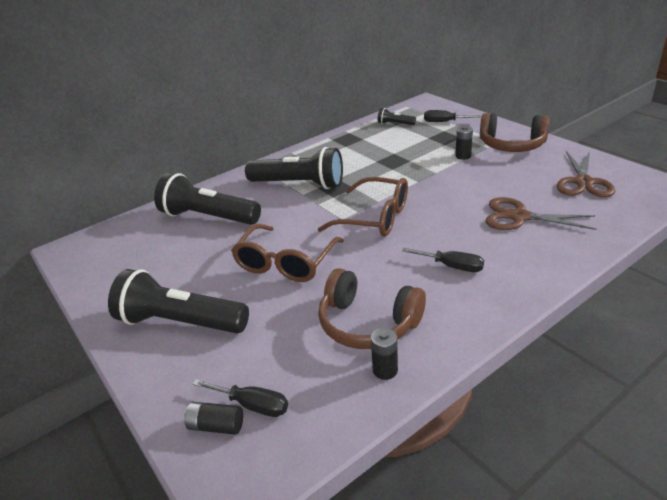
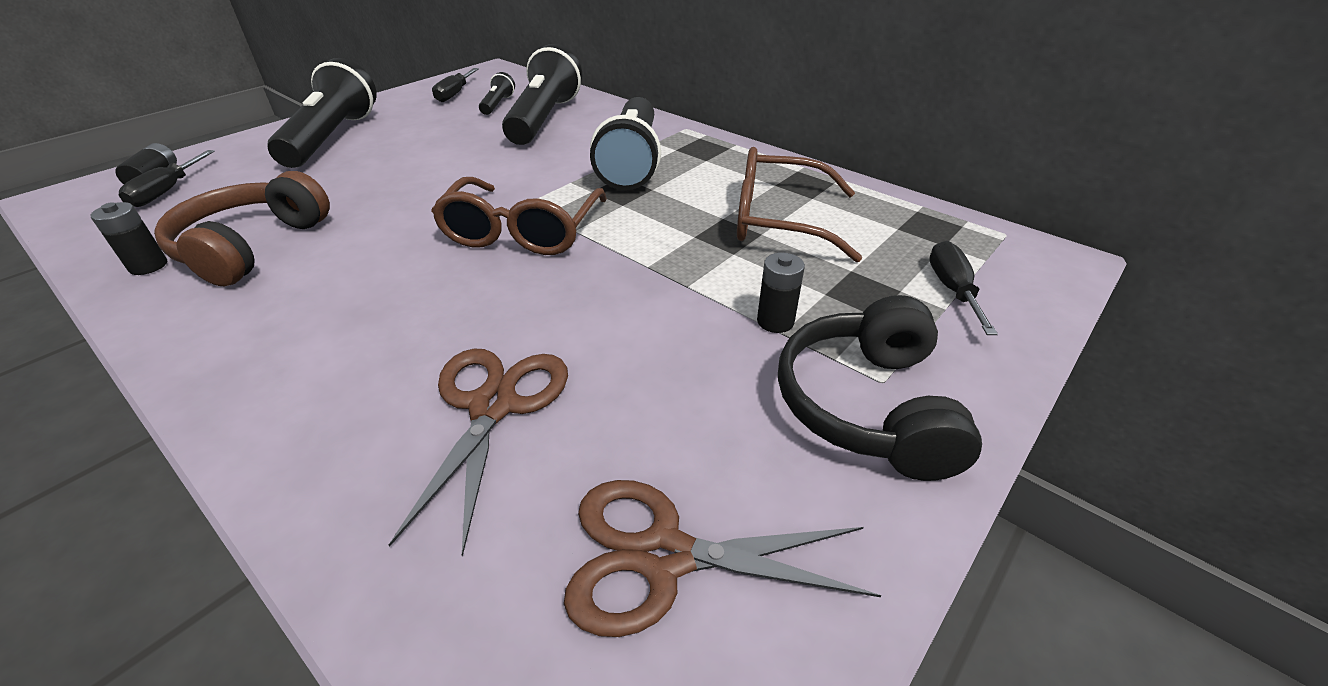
camera: 75 degrees right, 5 degrees up
(285, 263) = (419, 177): brown glasses -> brown glasses (778, 220)
(395, 124) = (902, 227): black flashlight -> black flashlight (497, 104)
(452, 266) = (347, 315): black screwdriver -> black screwdriver (454, 94)
(511, 145) = (867, 406): brown headphones -> black headphones

